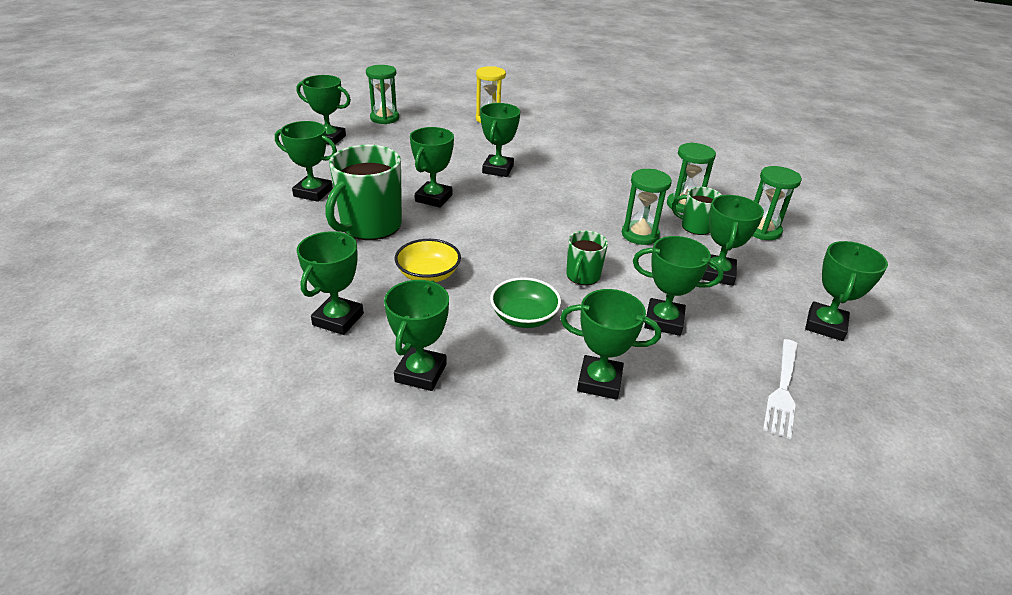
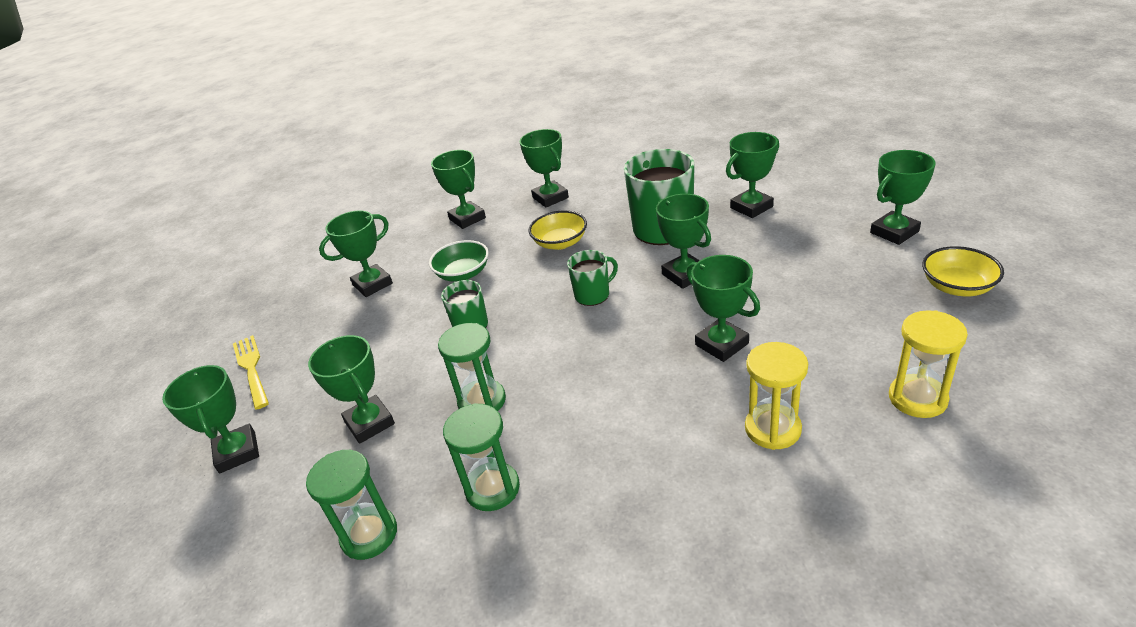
camera: 135 degrees right, 0 degrees up
(384, 118) = (957, 287): green hourglass -> yellow bowl
(547, 145) = (772, 429): none -> yellow hourglass
(664, 321) = (372, 345): green trophy -> none
(695, 227) = (444, 465): green mug -> green mug (593, 295)
(782, 390) = (251, 369): white fork -> yellow fork

